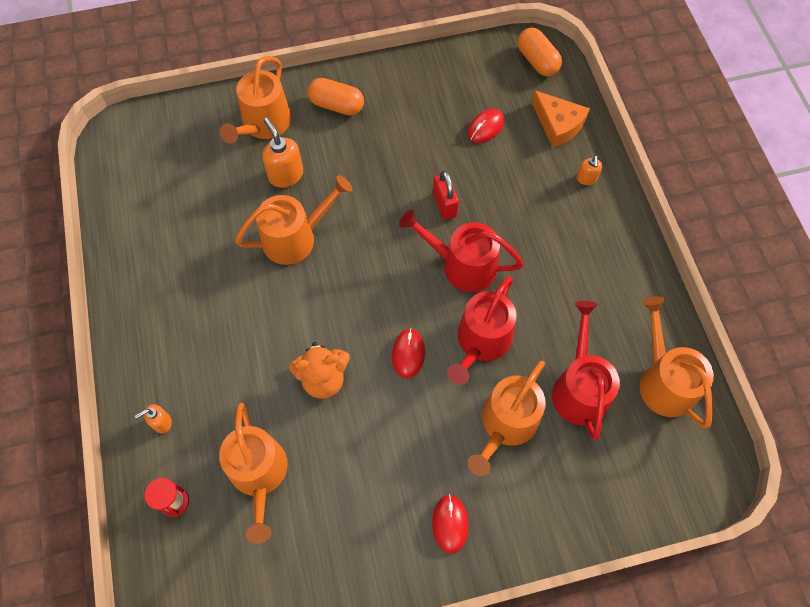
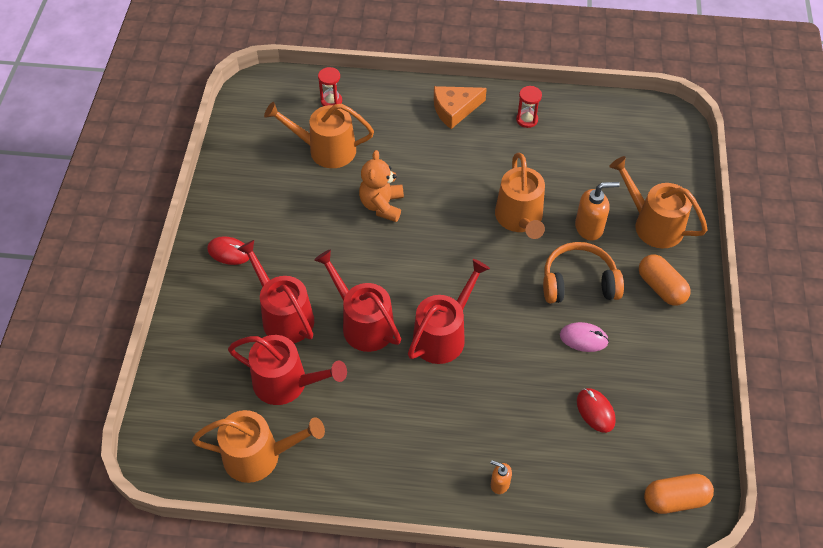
camera: 110 degrees right, 10 degrees down
(150, 268) = (527, 120): none -> red hourglass
(161, 422) = (392, 104): orange soap dispenser -> none
(336, 105) = (661, 287): orange capsule -> orange capsule turned 75 degrees counterclockwise
(356, 169) = (578, 282): none -> orange headphones
(408, 354) = (377, 267): red mouse -> none
(416, 151) = (583, 338): none -> pink mouse
(444, 205) = (513, 342): red padlock -> none
(506, 424) = (284, 316): orange watering can -> red watering can
(558, 124) = (578, 484): orange cheese -> orange cheese (454, 109)

